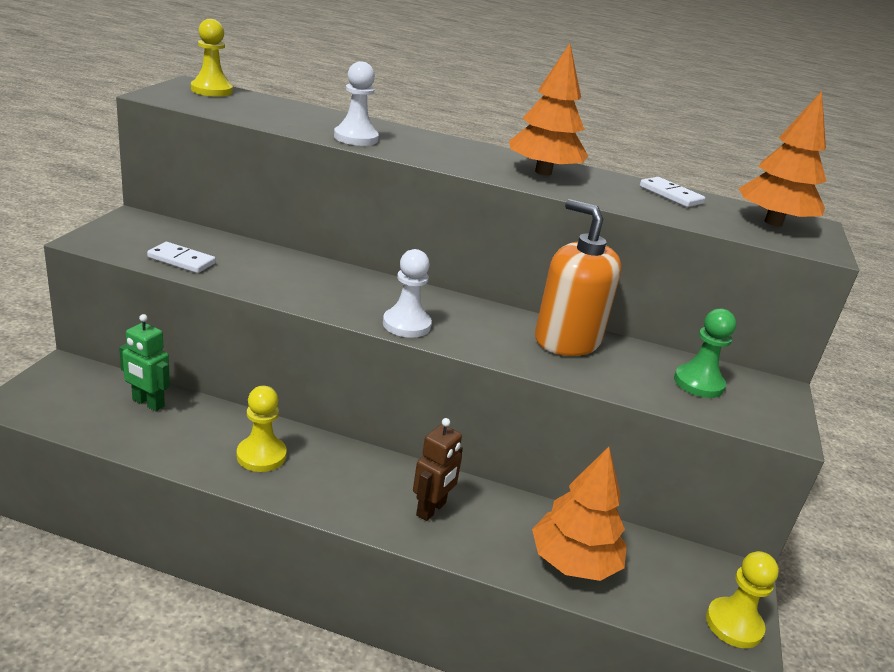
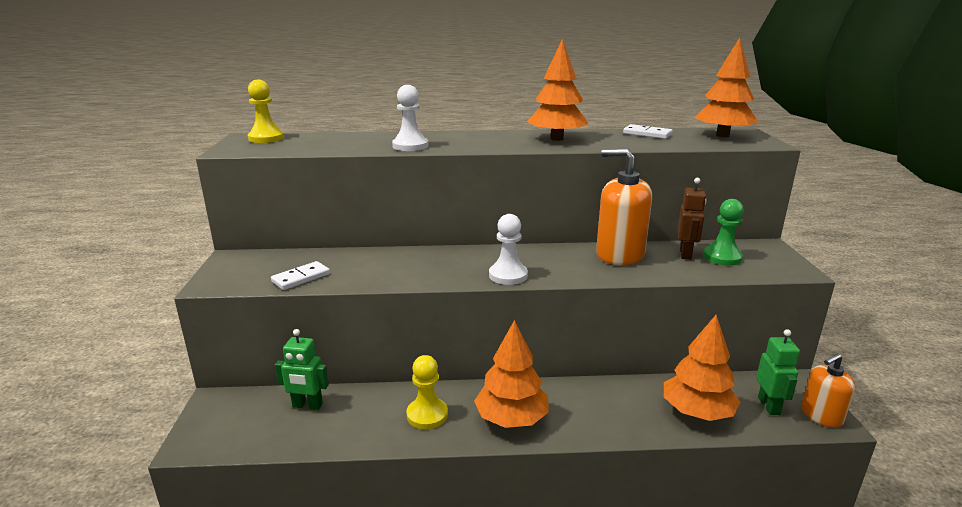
camera: 15 degrees left, 5 degrees down
(181, 260) = (301, 278): white domino -> white domino turned 45 degrees counterclockwise
(349, 492) = (511, 419): none -> orange tree
(431, 509) = (578, 410): brown robot -> brown robot (685, 254)
(673, 588) = (769, 406): none -> green robot
(734, 624) = (821, 415): yellow pawn -> orange soap dispenser

